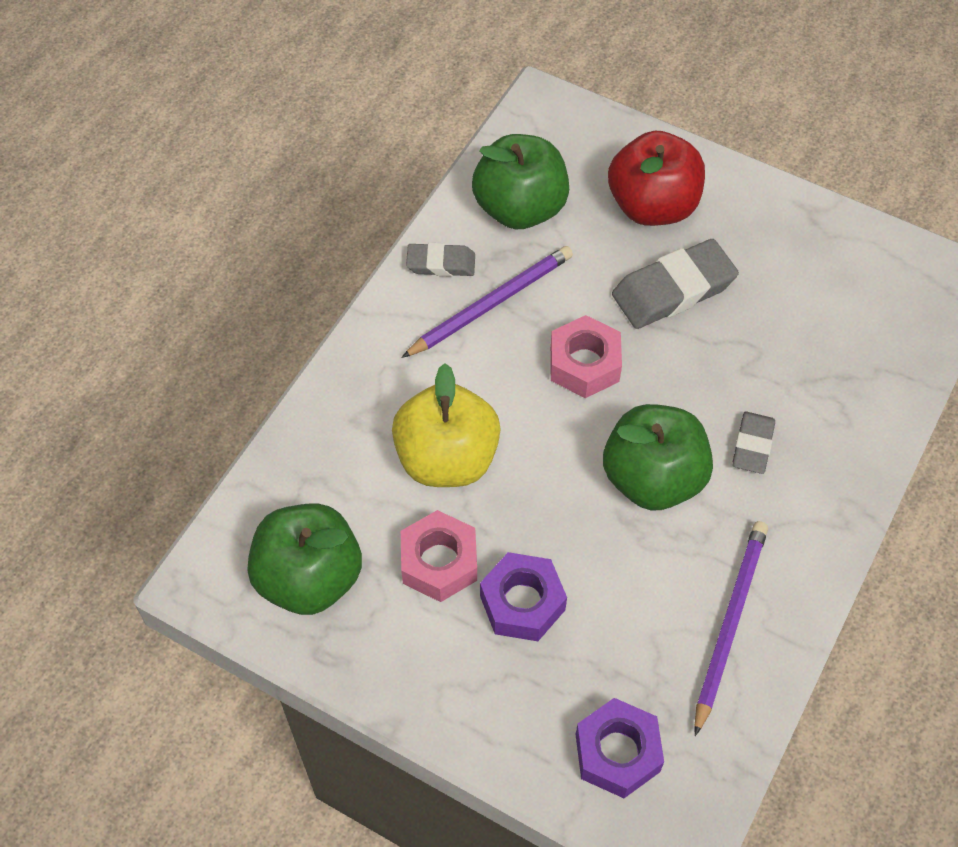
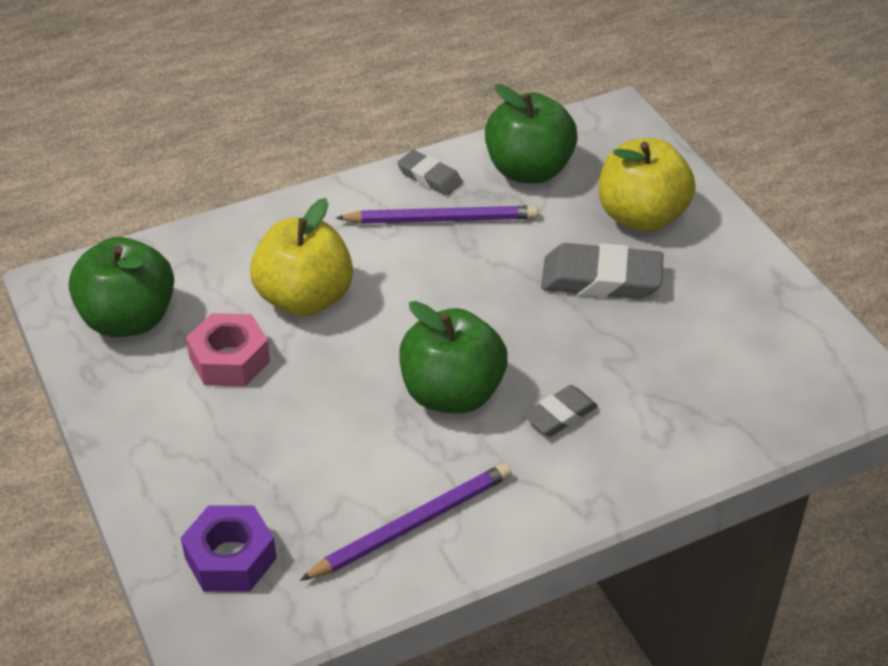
camera: 35 degrees right, 15 degrees down
(522, 603) = (263, 419): purple nut -> none
(584, 364) = (475, 292): pink nut -> none
(652, 206) = (641, 217): red apple -> yellow apple

